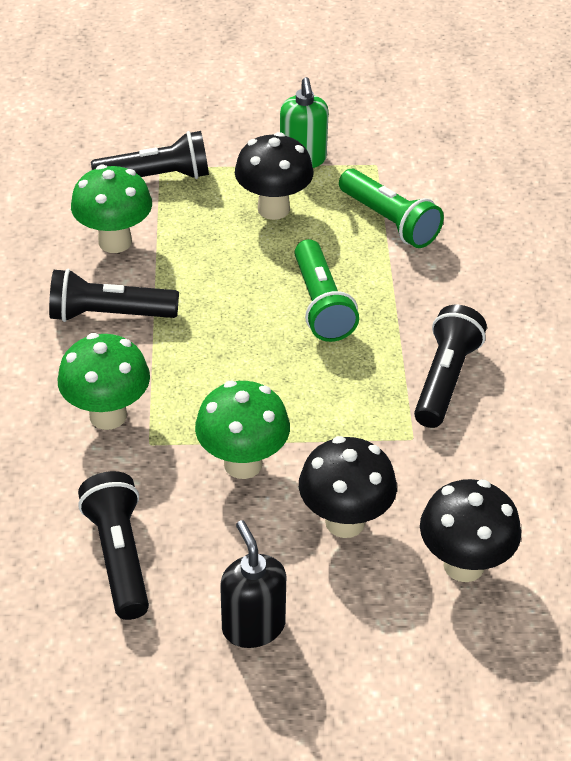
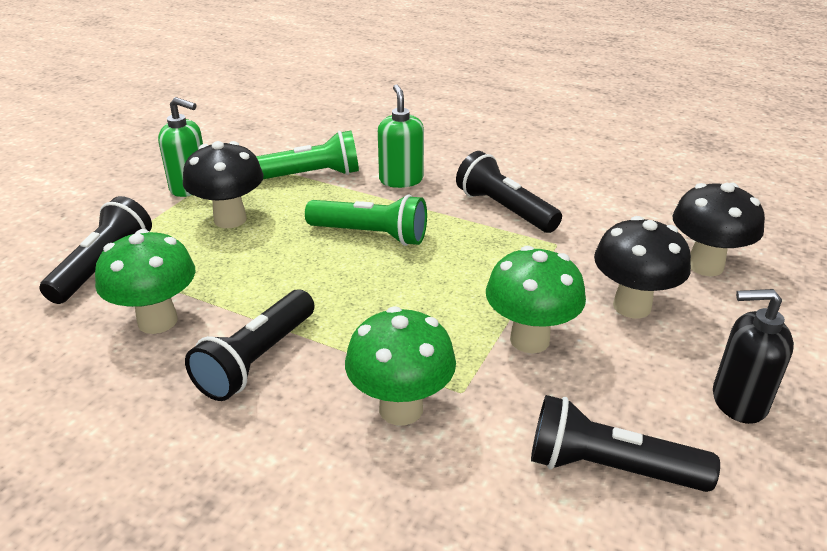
camera: 60 degrees left, 10 degrees down
(437, 284) = (401, 180): none -> green soap dispenser

